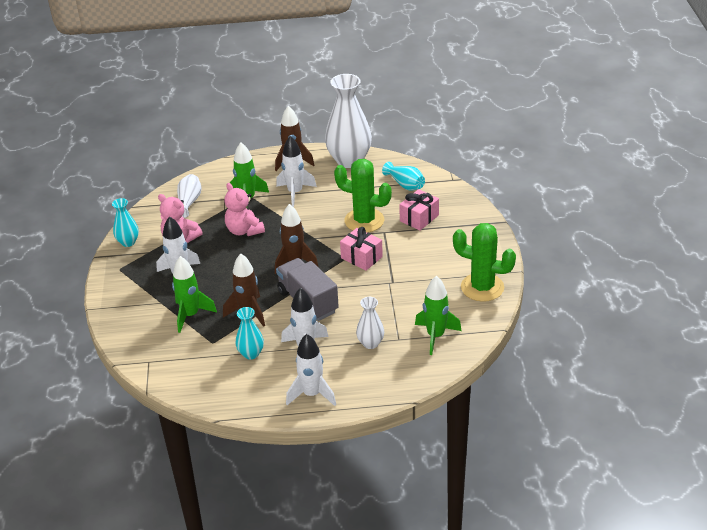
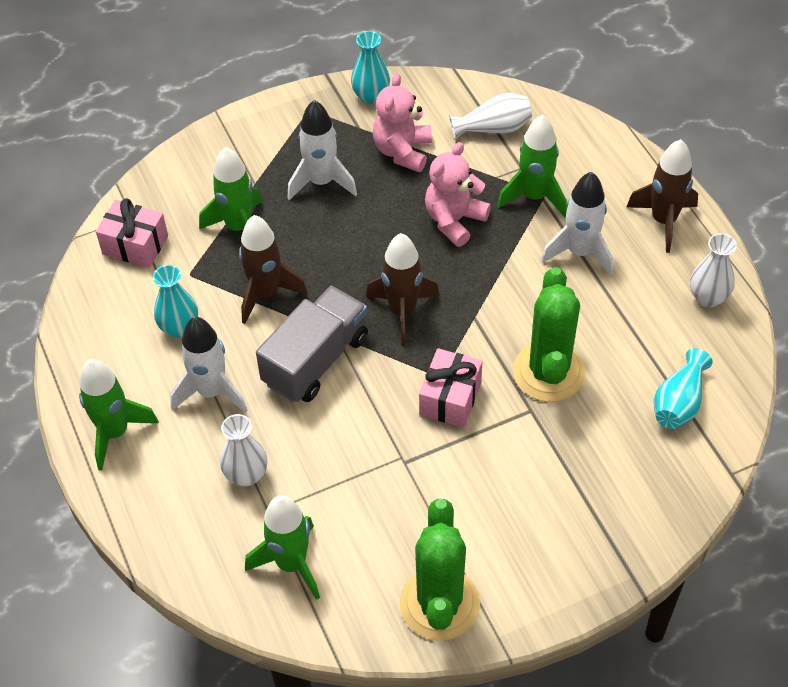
camera: 70 degrees right, 15 degrees up
(312, 394) = (115, 432): white rocket -> green rocket
(349, 160) = (708, 297): white vase -> white vase, size x0.50
(419, 218) = (592, 452): pink gift -> pink gift (135, 245)

